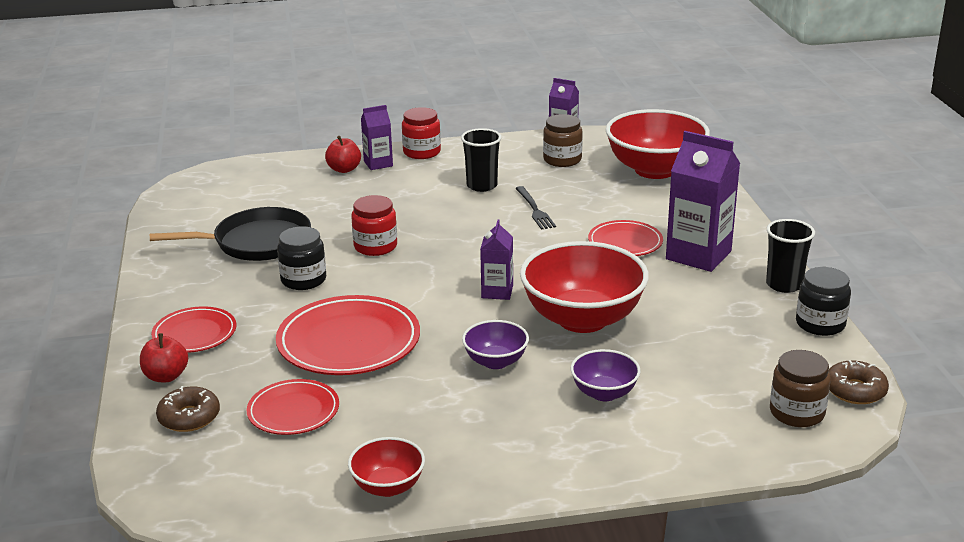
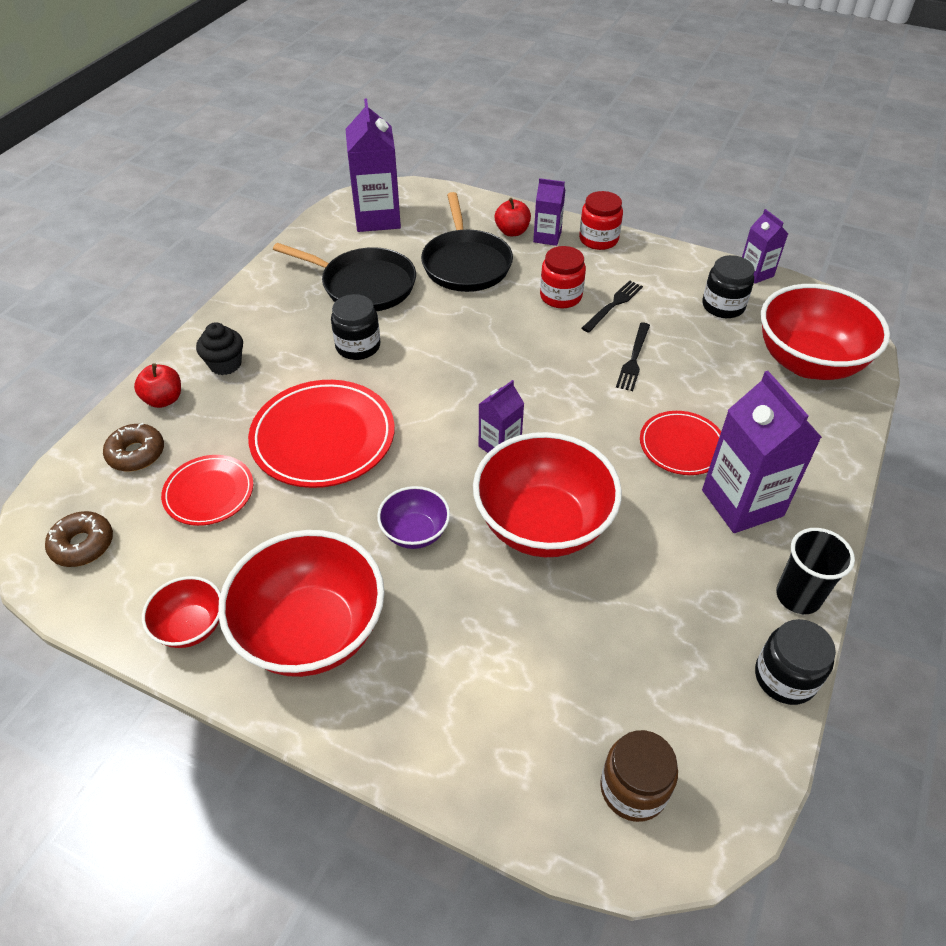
camera: 35 degrees right, 20 degrees up
(195, 334) = (225, 364): red plate -> black cupcake
(210, 198) = (377, 218): none -> purple carton
(330, 200) = (466, 264): none -> black pan
(375, 246) = (450, 336): red jar -> red jar (560, 296)
(482, 186) = (613, 305): black cup -> black fork
(488, 444) = (312, 631): none -> red bowl
(562, 160) = (723, 306): brown jar -> black jar
(604, 393) = (470, 633): purple bowl -> none
(855, 390) = (730, 800): brown donut -> brown donut (82, 545)

